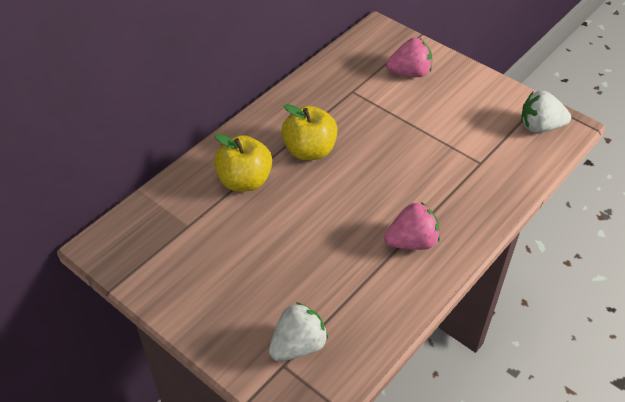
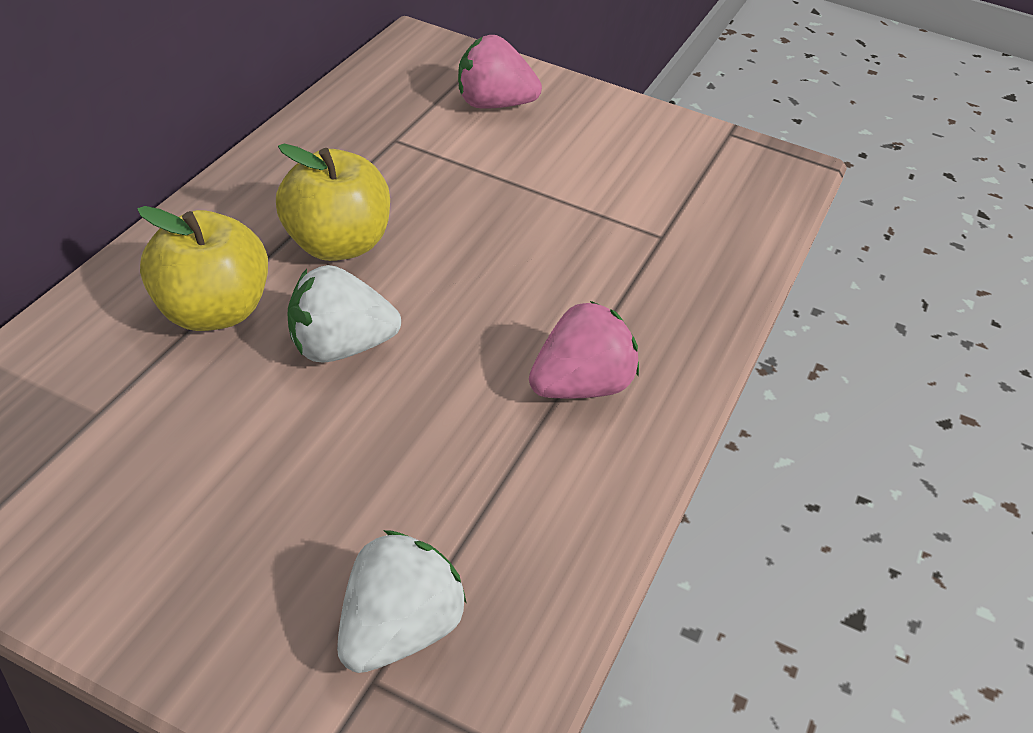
camera: 20 degrees left, 5 degrees down
(409, 73) = (493, 104): pink strawberry -> pink strawberry turned 150 degrees counterclockwise
(540, 126) = (743, 171): white strawberry -> white strawberry (339, 347)

